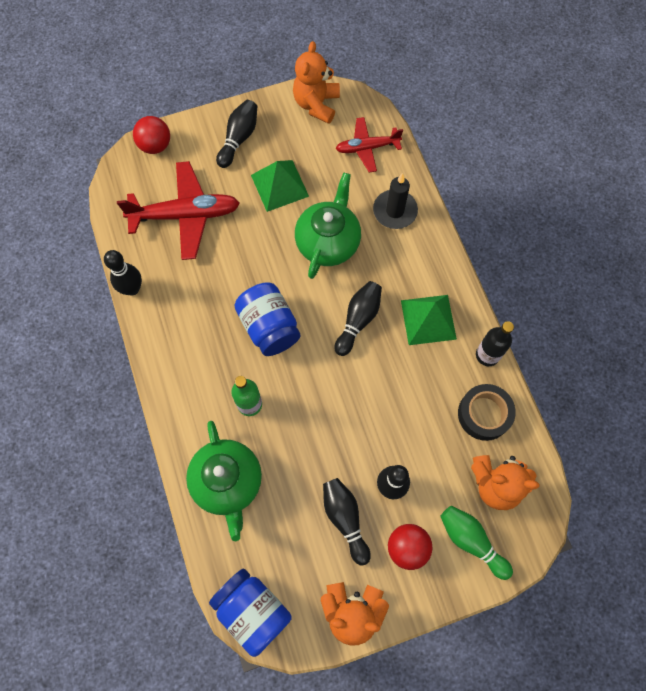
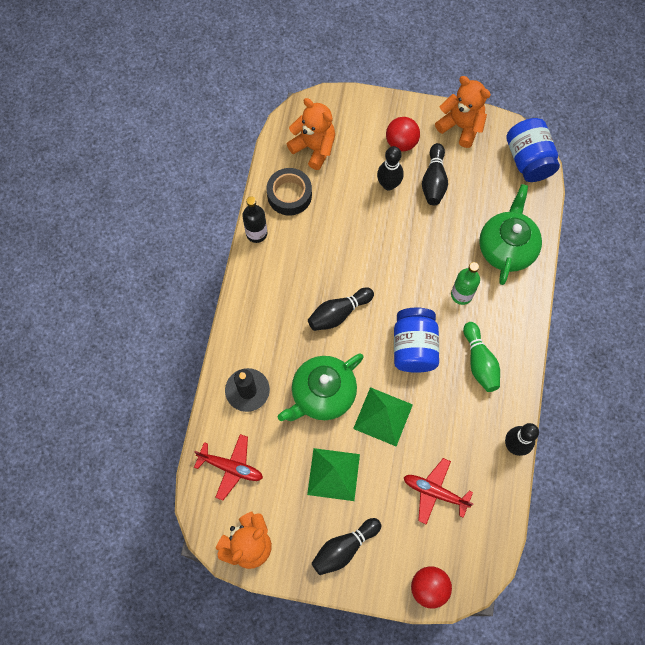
camera: 150 degrees left, 0 degrees up
(185, 215) = (435, 492): red plane -> red plane, size x0.61
(428, 319) = (283, 284): green pyramid -> green pyramid (383, 416)
(471, 541) = (355, 124): green bowling pin -> green bowling pin (479, 362)

